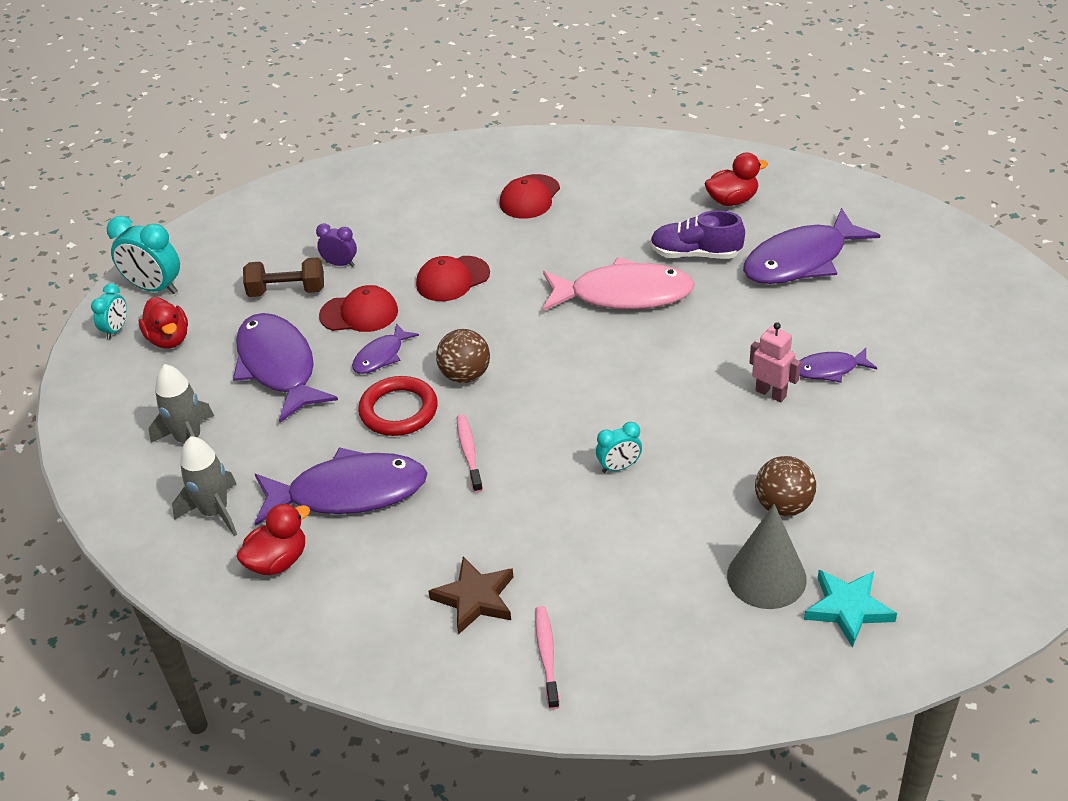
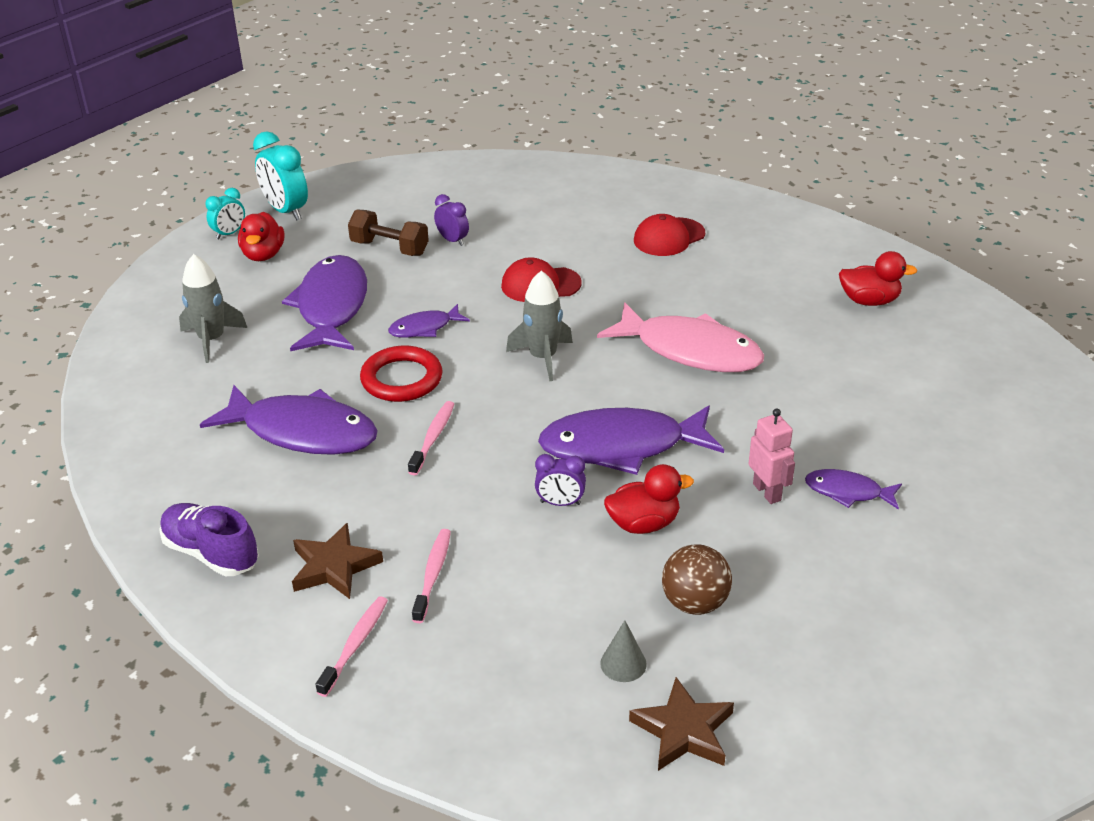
camera: 25 degrees right, 5 degrees down
(215, 512) = (183, 405): grey rocket -> grey rocket (543, 357)
(278, 561) = (198, 466): red duck -> red duck (643, 524)
(359, 313) = (435, 286): red cap -> none
(465, 375) = (484, 370): brown ball -> none
(563, 570) = (433, 575): none -> pink toothbrush
(619, 467) = (560, 503): turquoise clock -> purple clock
(695, 254) = (791, 338): purple shoe -> purple shoe (211, 553)
(766, 577) = (623, 663): grey cone -> grey cone, size x0.51
(801, 260) = (898, 379): purple fish -> purple fish (621, 446)
(848, 608) = (683, 730): turquoise star -> brown star

